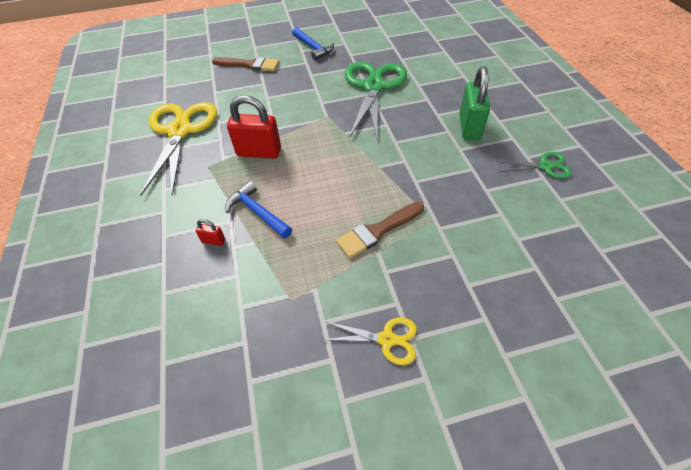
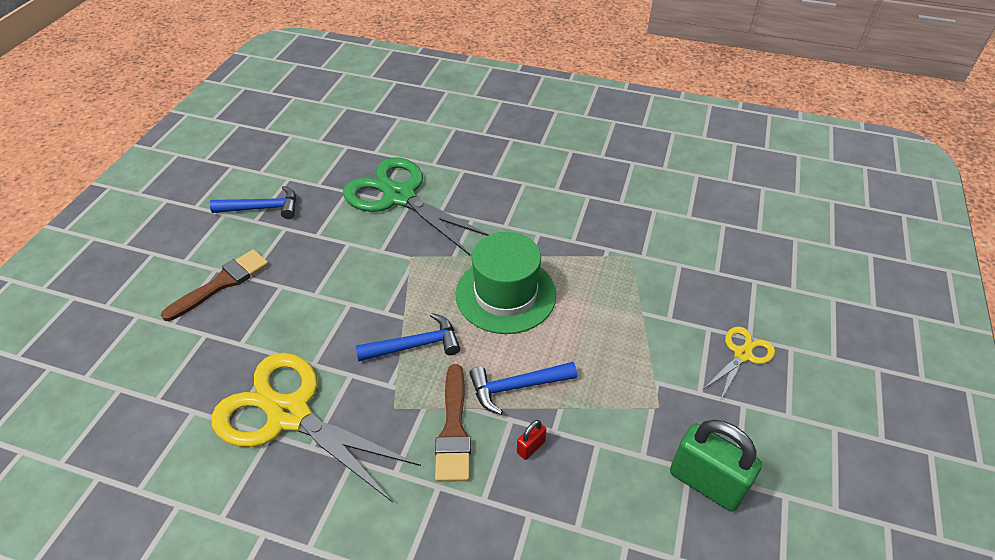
camera: 60 degrees left, 5 degrees down
(259, 152) = (415, 345): red padlock -> blue hammer
(332, 171) = (505, 294): none -> green hat
(377, 231) = (616, 300): brown brush -> brown brush (453, 429)
(469, 127) = (532, 167): green padlock -> green padlock (706, 482)
(545, 166) = (621, 153): green scissors -> none

